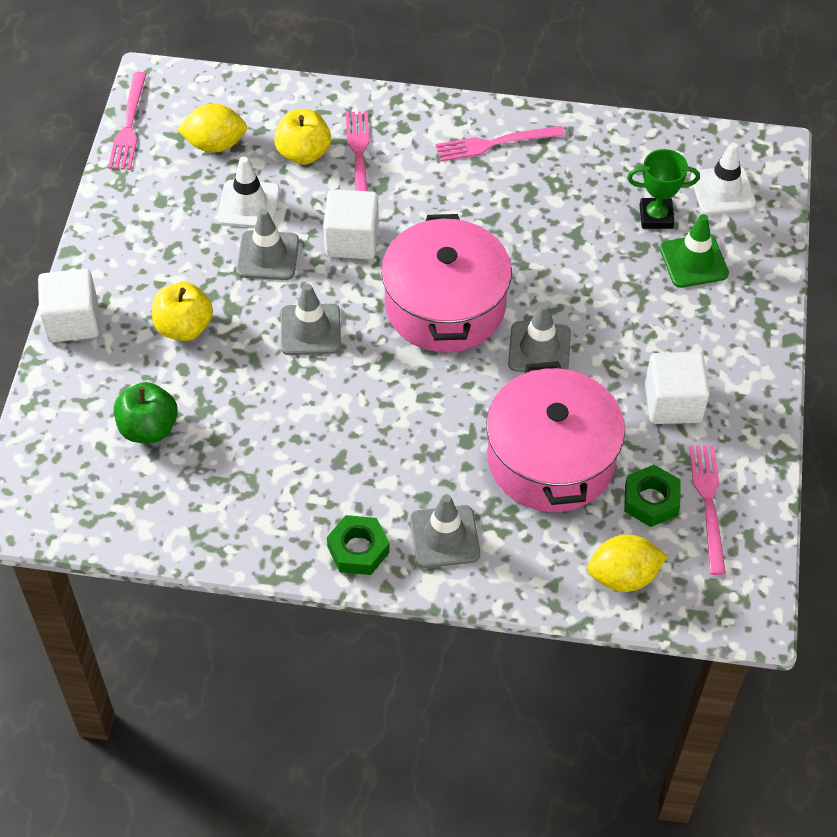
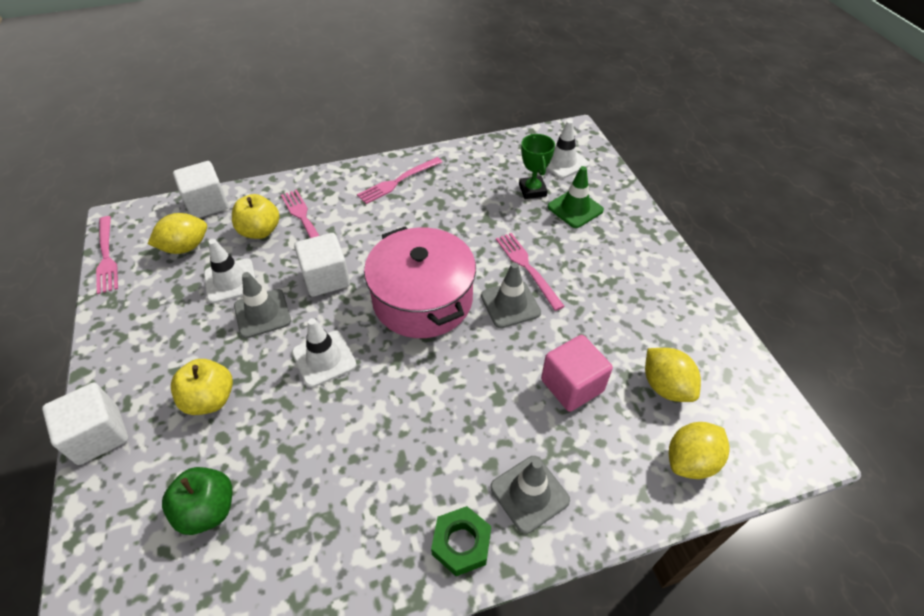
camera: 25 degrees left, 5 degrees down
(310, 330) = (324, 358): grey traffic cone -> white traffic cone
(551, 459) = (572, 385): pink pot -> pink cube
(651, 500) = (665, 386): green nut -> yellow lemon
(656, 217) = (532, 190): green trophy -> green trophy turned 75 degrees counterclockwise
(673, 403) = (628, 306): white cube -> white cube (207, 204)
(708, 503) = (706, 370): pink fork -> pink fork (527, 267)

